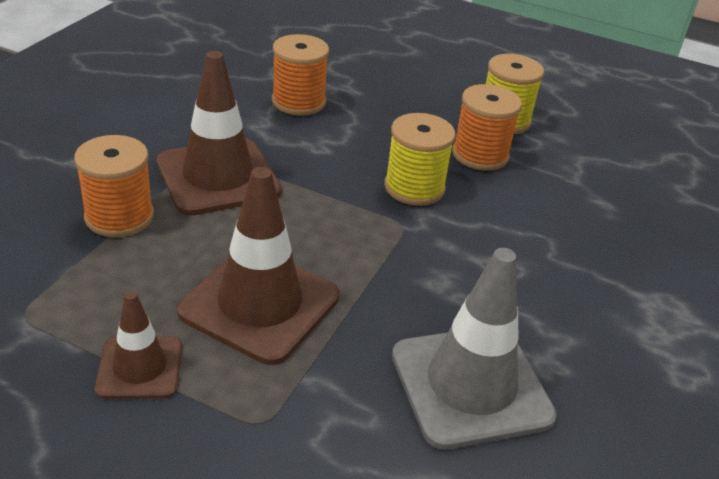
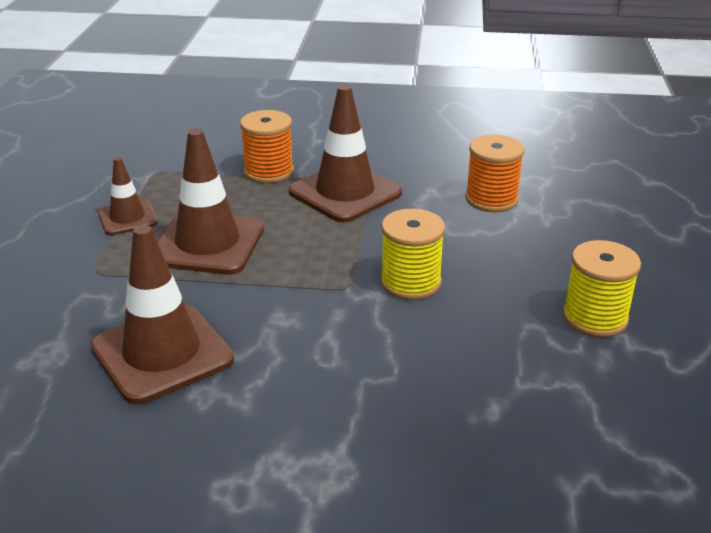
camera: 75 degrees right, 5 degrees down
(470, 385) = (162, 353): grey traffic cone -> brown traffic cone
(480, 155) = (506, 311): orange spool -> none

